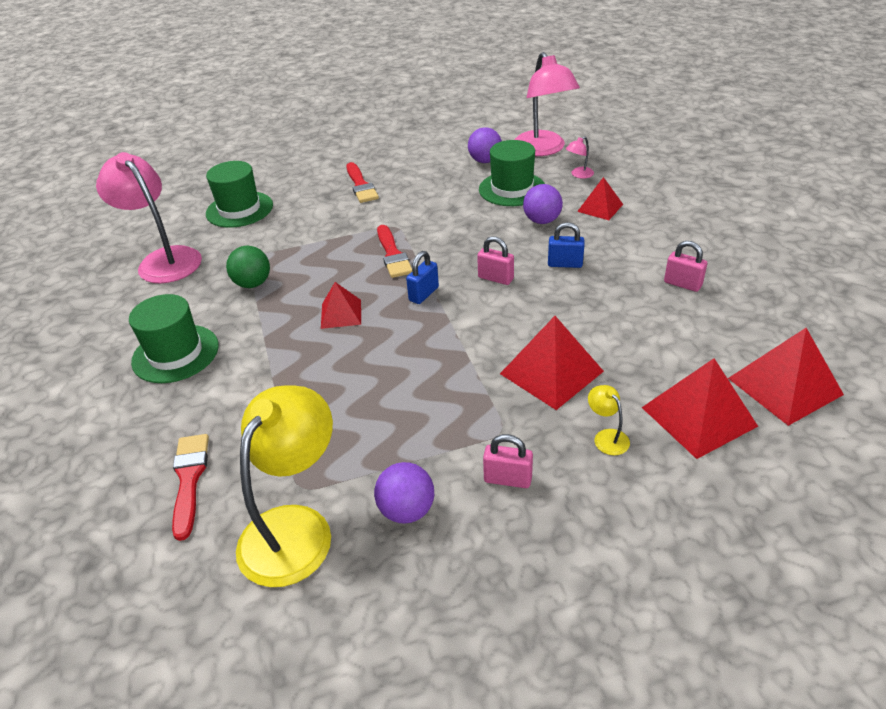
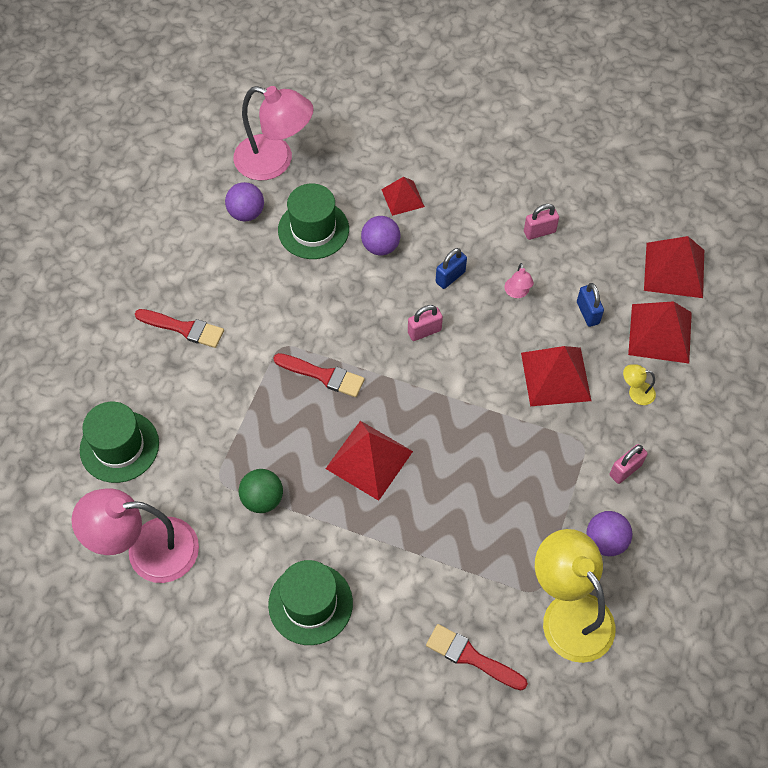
camera: 55 degrees left, 20 degrees up
(341, 313) = (369, 459): red pyramid -> red pyramid, size x1.64
(424, 294) = (398, 390): blue padlock -> blue padlock (587, 313)
(579, 175) = (342, 171): pink lamp -> pink lamp (517, 292)

